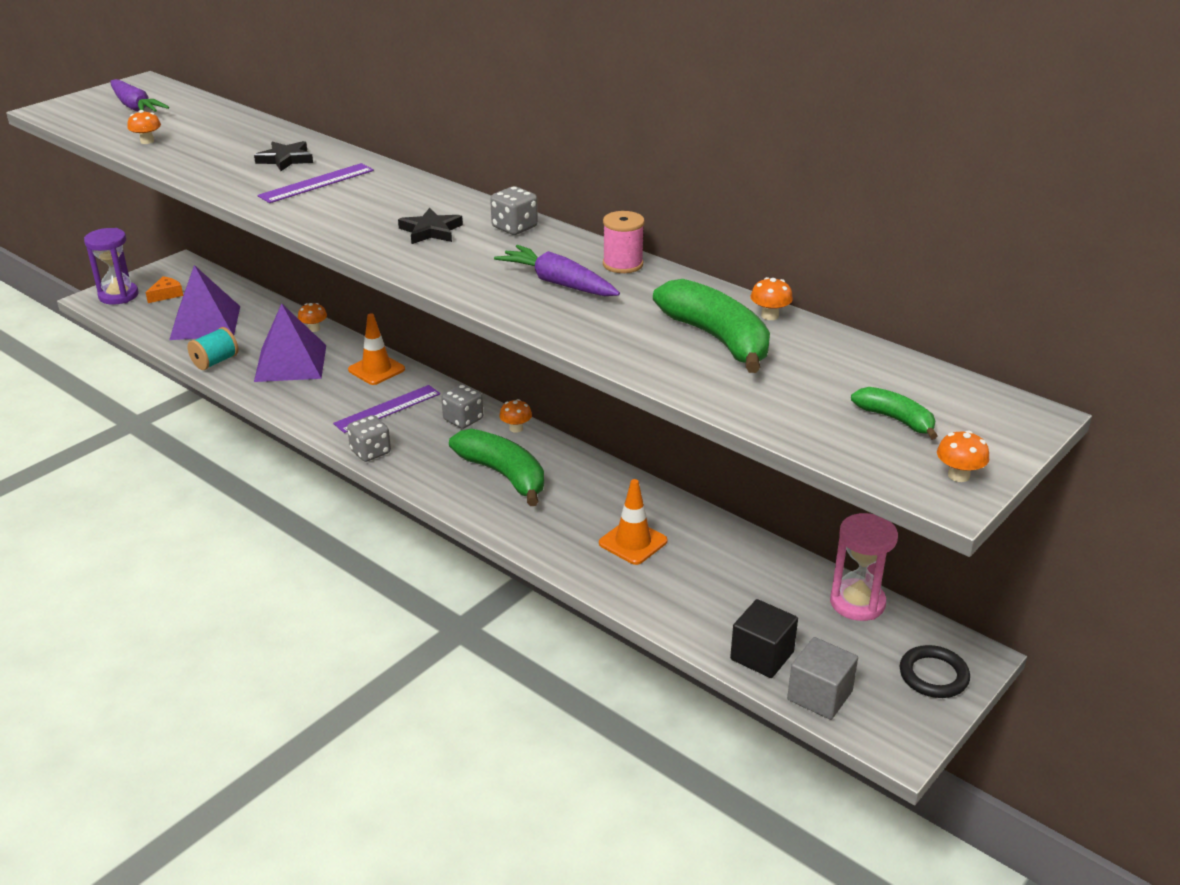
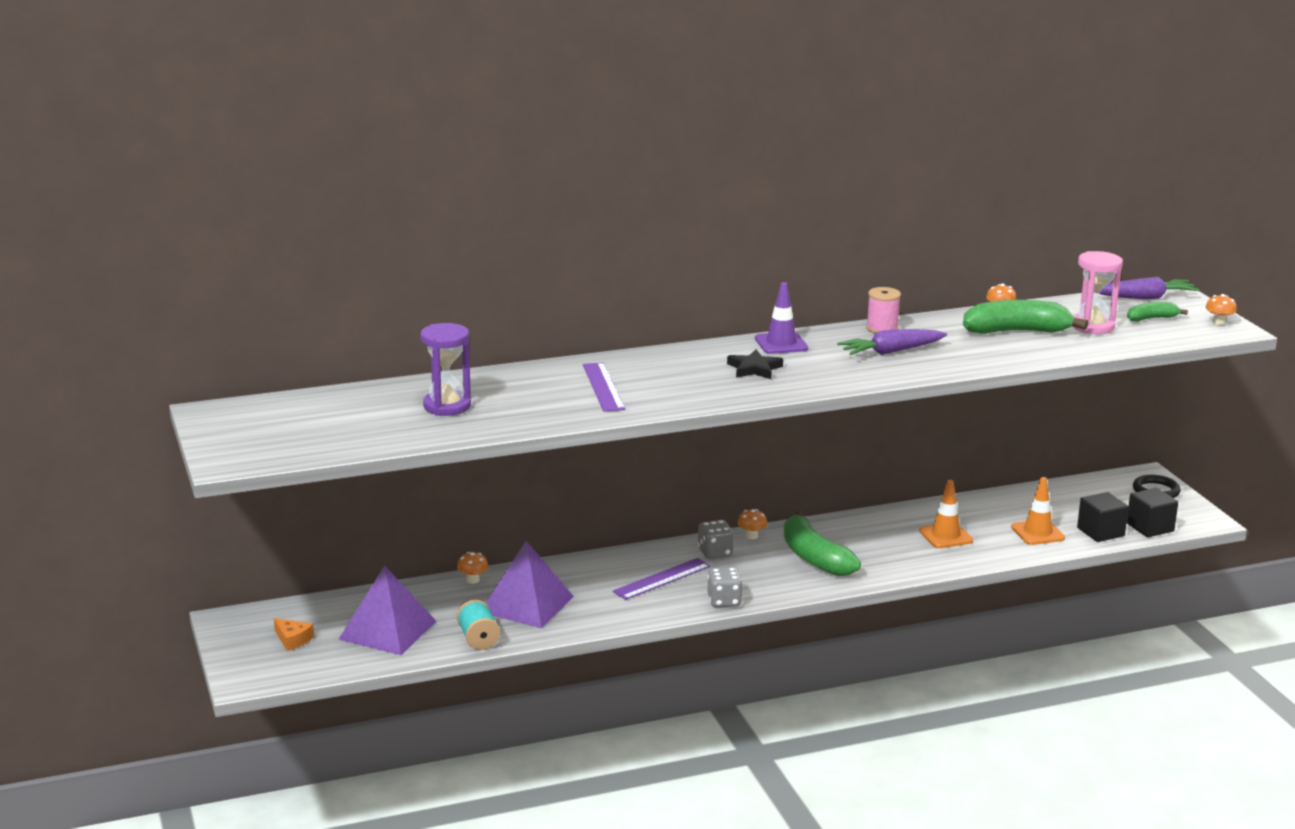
camera: 60 degrees left, 10 degrees down
(118, 295) = (257, 666): purple hourglass -> purple hourglass (447, 406)
(135, 107) = (284, 425): purple carrot -> purple carrot (1144, 298)
(147, 141) = (397, 433): orange mushroom -> none
(166, 294) = (293, 639): orange cheese -> orange cheese turned 150 degrees clockwise
(285, 159) = (530, 388): black star -> none
(376, 369) = (588, 569): orange traffic cone -> orange traffic cone (1037, 533)
(387, 409) = (662, 579): purple ruler -> purple ruler turned 60 degrees clockwise
(504, 475) = (814, 557): green banana -> green banana turned 105 degrees counterclockwise
(514, 227) = (781, 343): grey dice -> purple traffic cone
(819, 695) = (1150, 527): grey cube -> black cube
(857, 603) = (1072, 488): pink hourglass -> pink hourglass (1092, 326)

